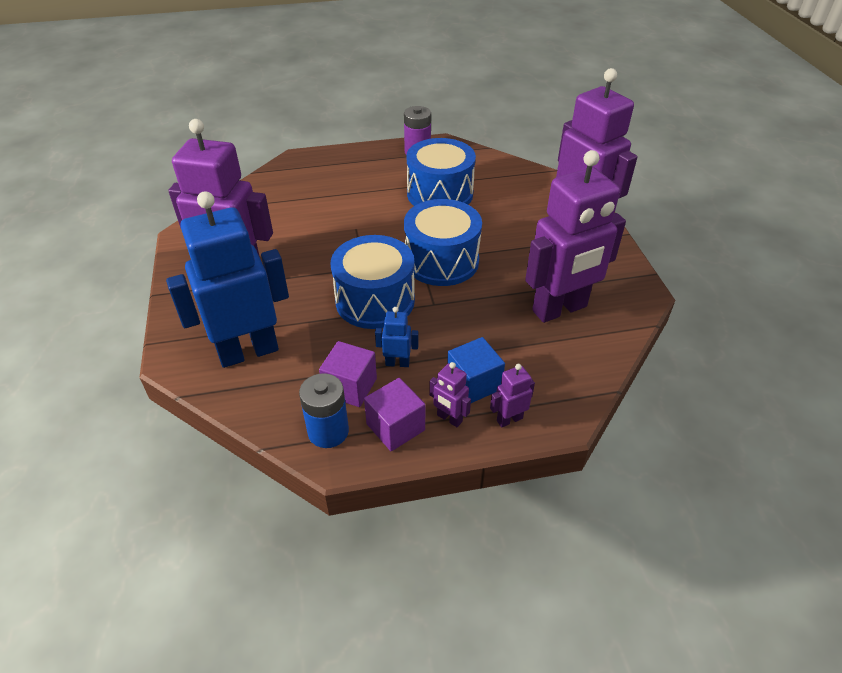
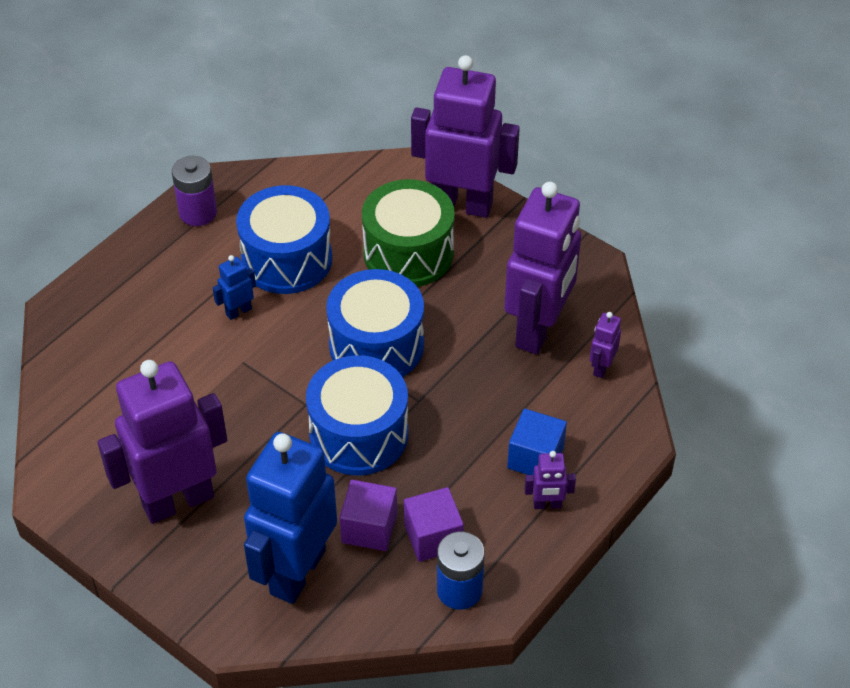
camera: 40 degrees left, 5 degrees up
(395, 427) = (511, 544): purple cube -> purple cube (369, 528)
(397, 363) = (450, 484): blue robot -> blue robot (238, 311)
(509, 419) = (595, 470): purple robot -> purple robot (601, 367)
(517, 225) = (408, 253): none -> green drum

